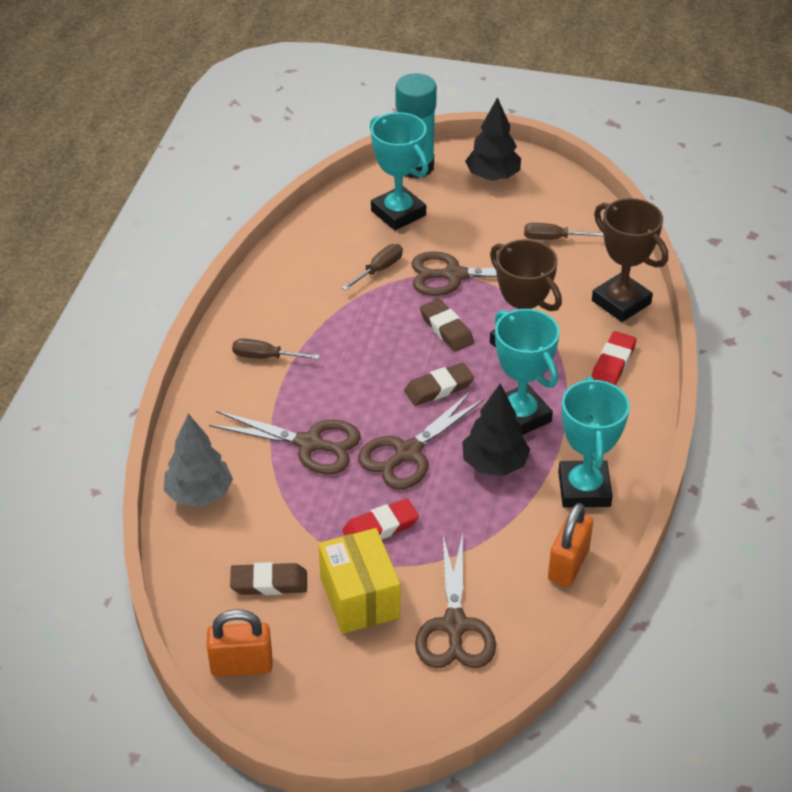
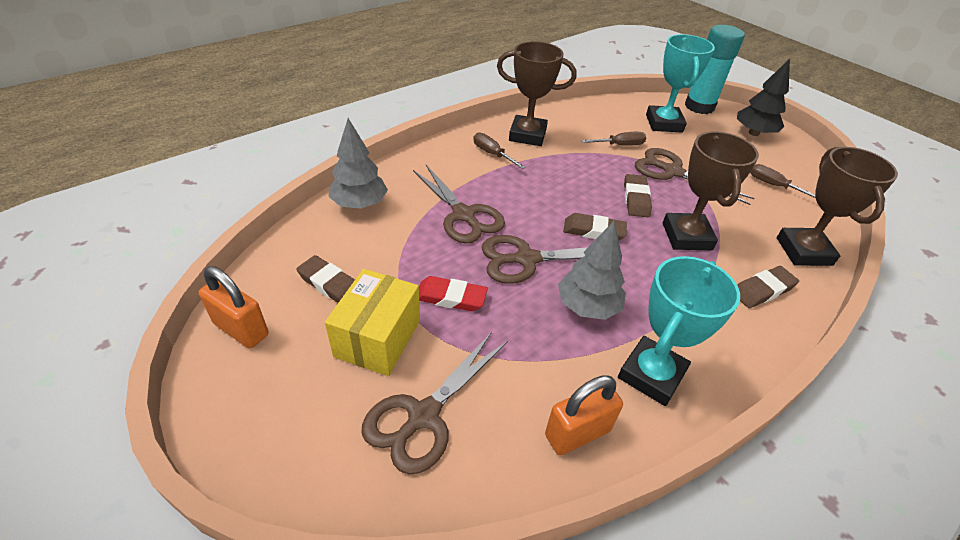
camera: 35 degrees right, 0 degrees up
(276, 311) = (527, 135): none -> brown trophy
(494, 464) = (587, 306): black tree -> grey tree
(520, 416) = (642, 284): turquoise trophy -> none
(613, 363) = (762, 290): red eraser -> brown eraser

